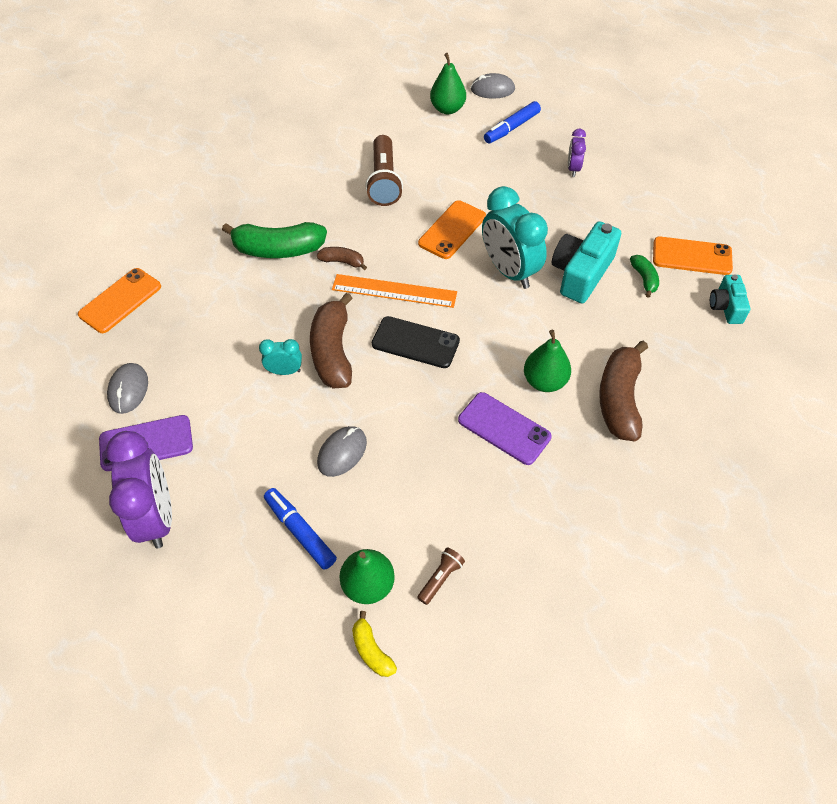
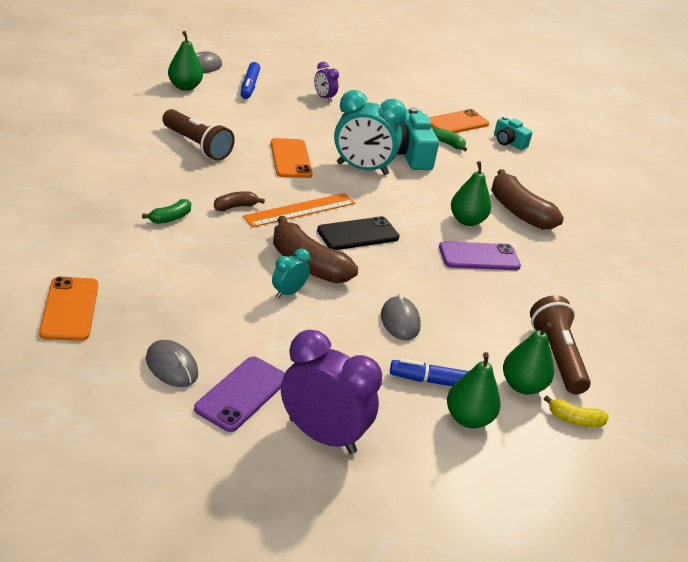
camera: 50 degrees left, 20 degrees down
(278, 249) = (170, 218): green banana -> green banana, size x0.50
(281, 581) = (468, 418): none -> green pear
(440, 578) = (556, 356): brown flashlight -> brown flashlight, size x2.02

